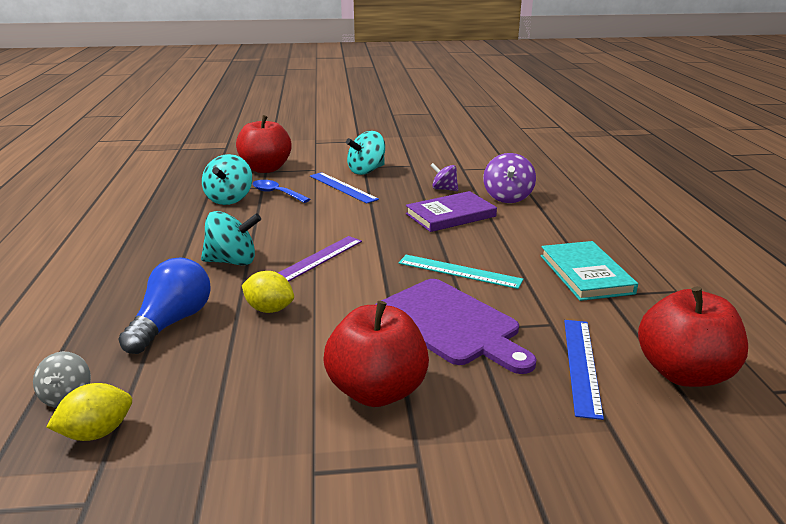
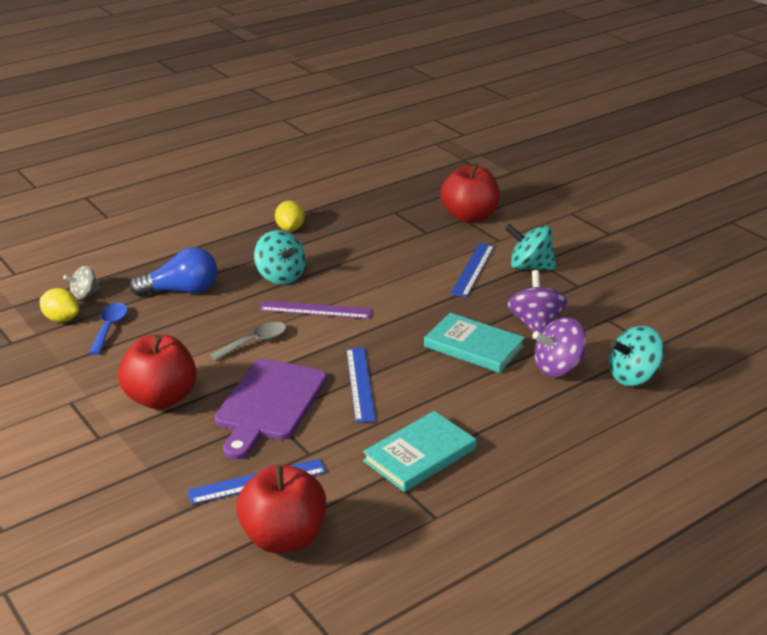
camera: 60 degrees right, 5 degrees up
(229, 199) = (385, 229): turquoise spinning top -> turquoise spinning top (633, 377)
(269, 309) = (226, 319): yellow lemon -> yellow lemon (290, 228)
(276, 193) = (421, 243): blue spoon -> blue spoon (109, 328)
(332, 304) = (255, 342): none -> grey spoon
(444, 189) = (535, 324): purple spinning top -> purple spinning top, size x1.60
(450, 215) = (473, 346): purple book -> turquoise book
(459, 271) = (360, 384): turquoise ruler -> blue ruler

